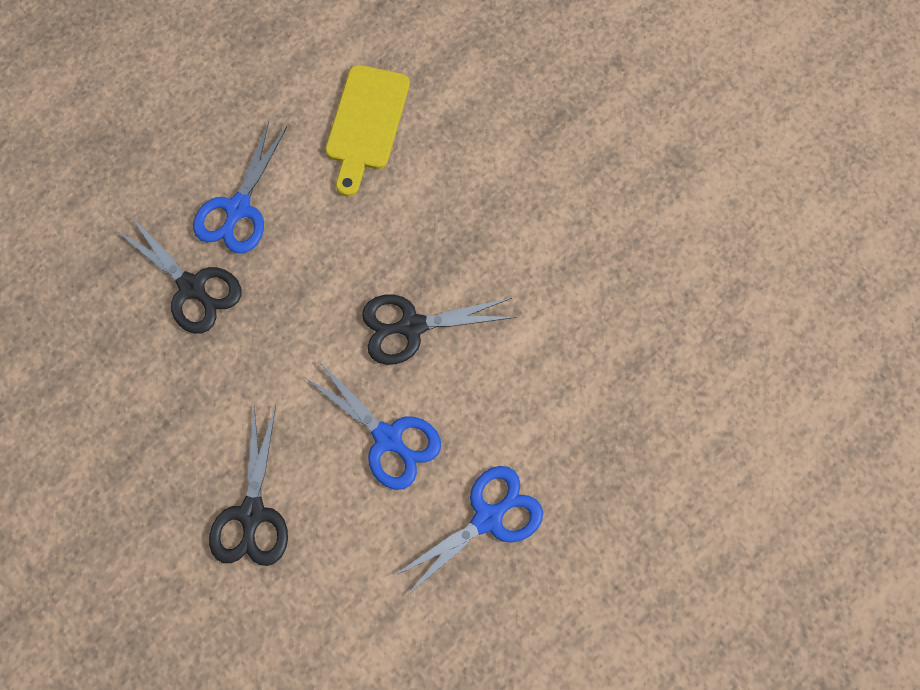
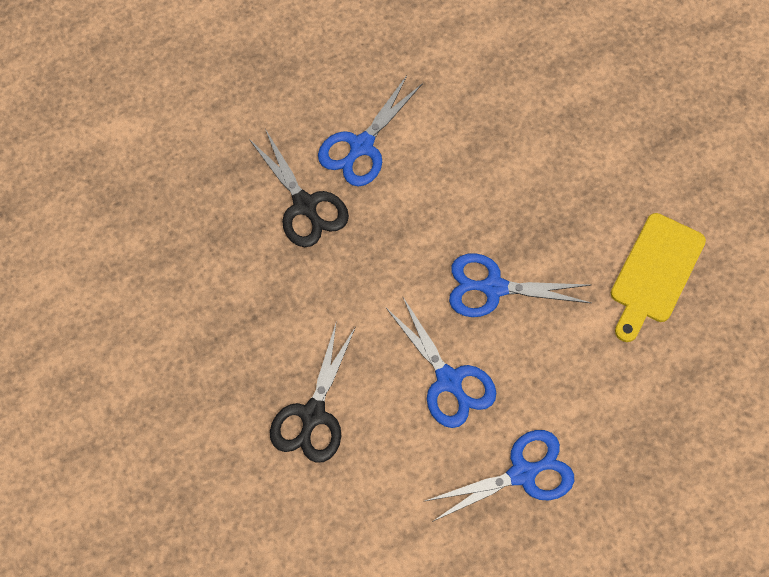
camera: 15 degrees right, 5 degrees down
(366, 123) = (495, 97): yellow cutting board -> yellow cutting board (655, 273)
(411, 326) = (493, 288): black scissors -> blue scissors

